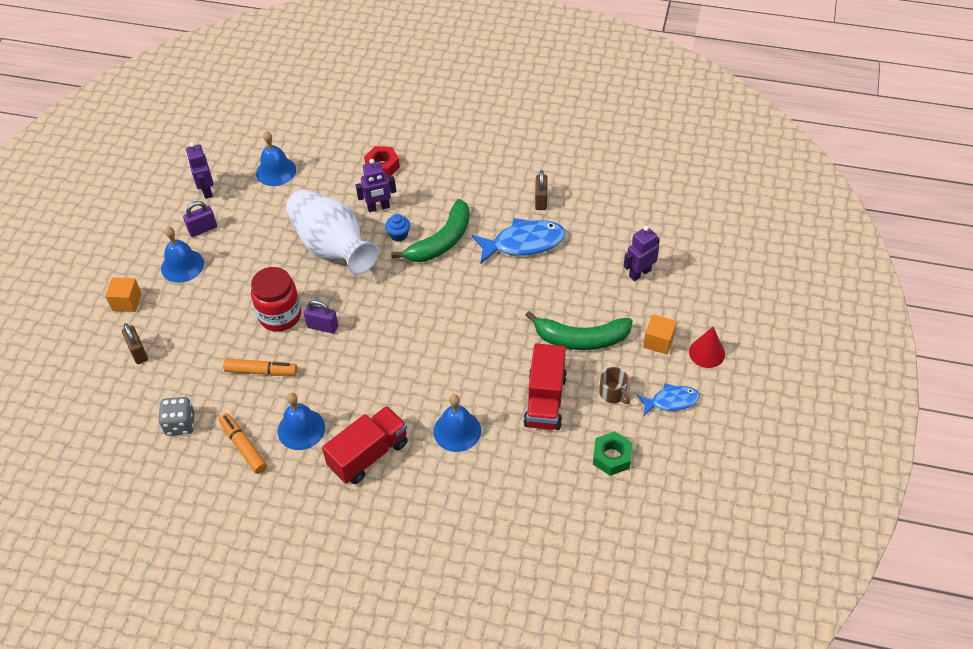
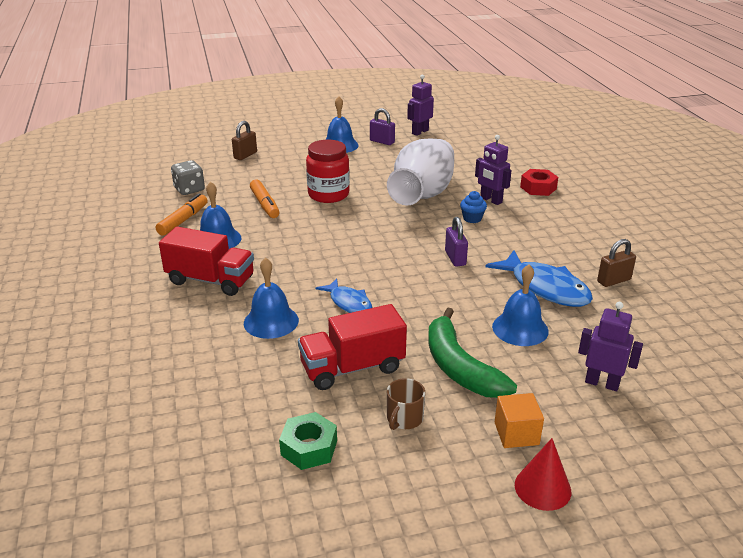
camera: 60 degrees right, 20 degrees down
(127, 302) = (287, 138): orange cube -> none
(276, 171) = (472, 149): blue bell -> blue bell (520, 328)
(323, 326) = (334, 215): purple padlock -> purple padlock (455, 258)
(441, 241) = (491, 241): green banana -> none
(671, 401) = (434, 477): blue fish -> blue fish (348, 303)

